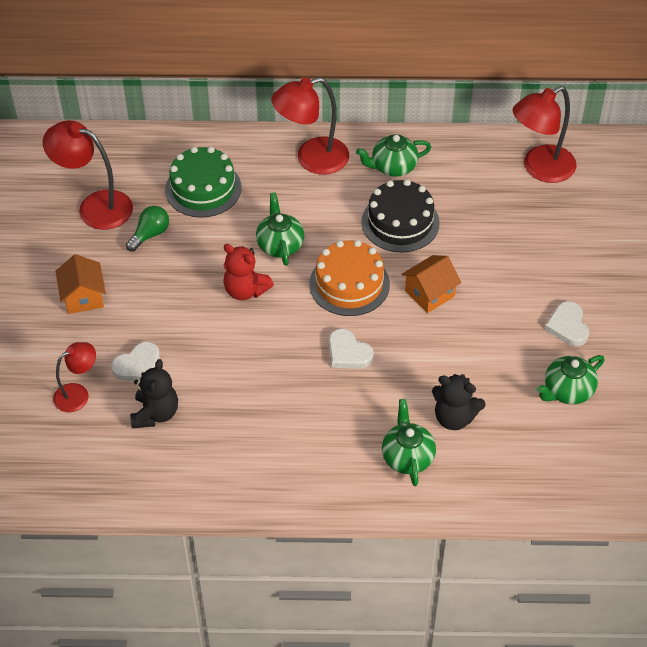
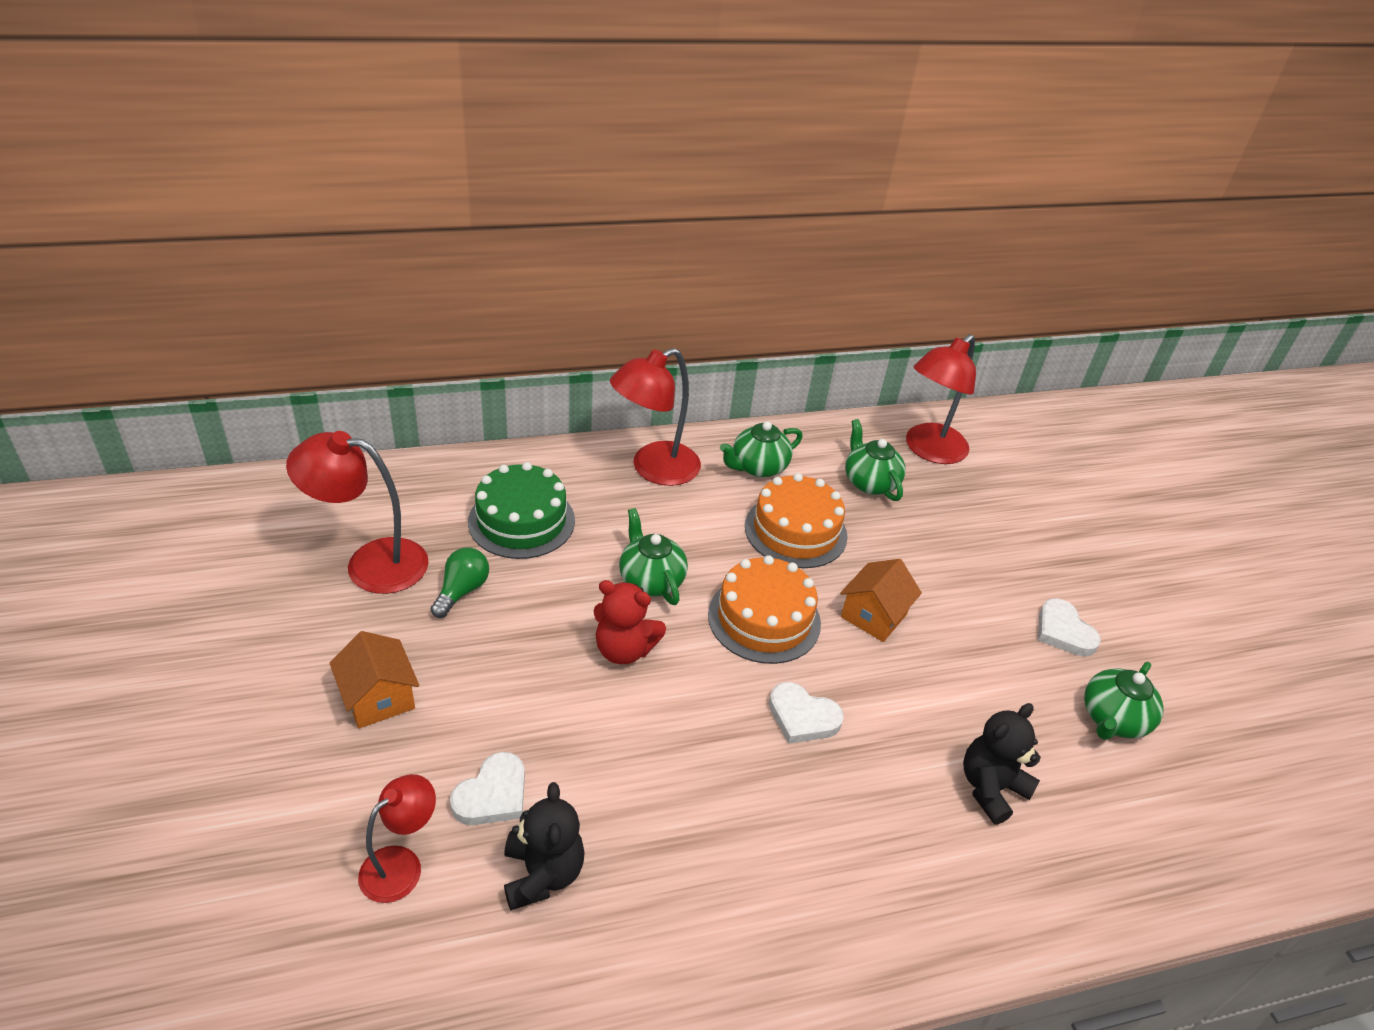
camera: 20 degrees left, 10 degrees down
(400, 222) = (795, 531): black cake -> orange cake
(407, 457) = (957, 866): green teapot -> green teapot (870, 482)
(454, 417) = (990, 788): black teddy bear -> black teddy bear turned 135 degrees clockwise

